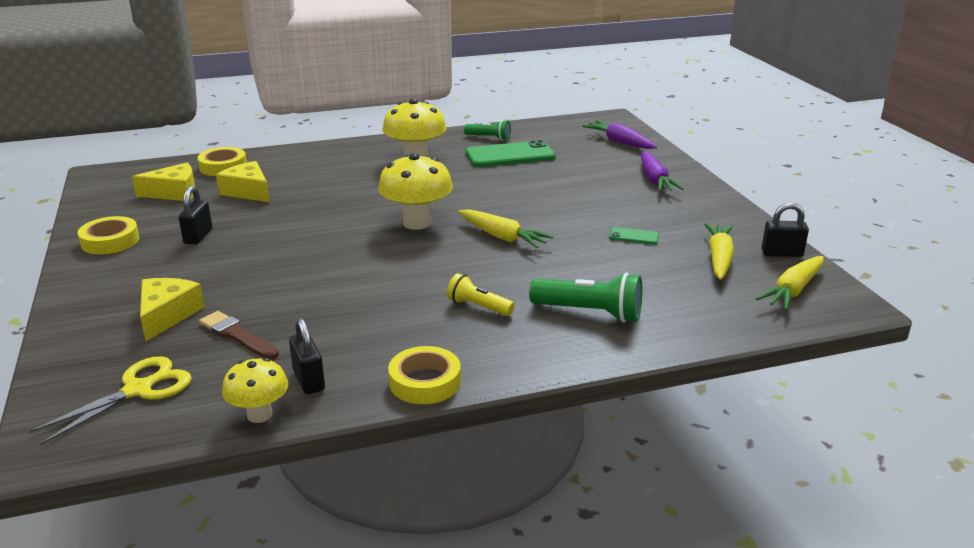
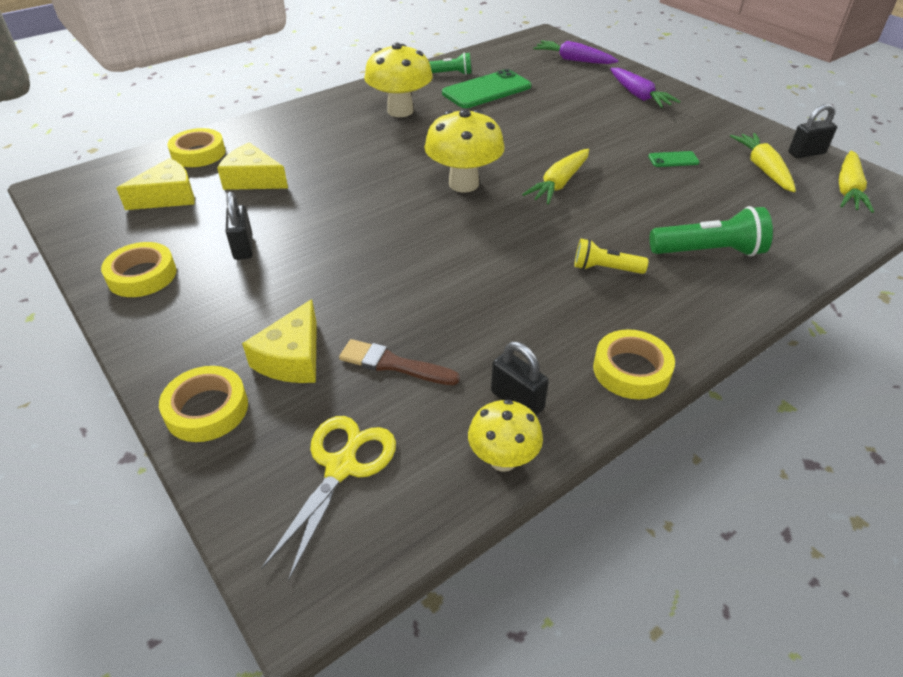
camera: 20 degrees left, 15 degrees up
(79, 333) = (207, 409): none -> yellow tape
(167, 315) = (292, 358): yellow cheese -> yellow cheese turned 150 degrees counterclockwise
(502, 237) = (559, 184): yellow carrot -> yellow carrot turned 105 degrees clockwise

